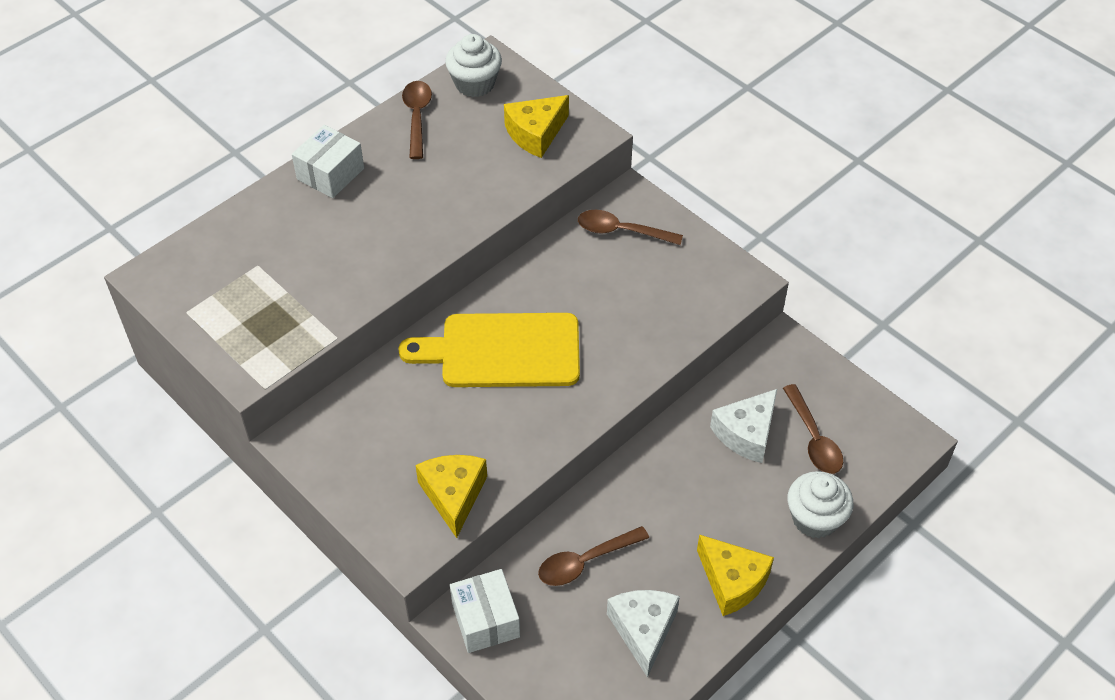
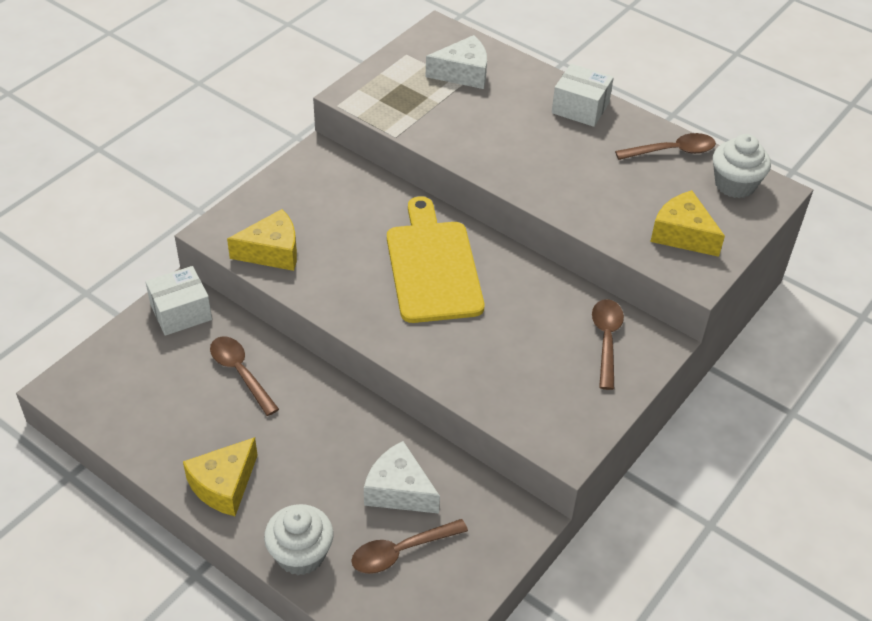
camera: 80 degrees right, 5 degrees down
(643, 630) = (171, 420): white cheese -> white cheese (463, 73)

